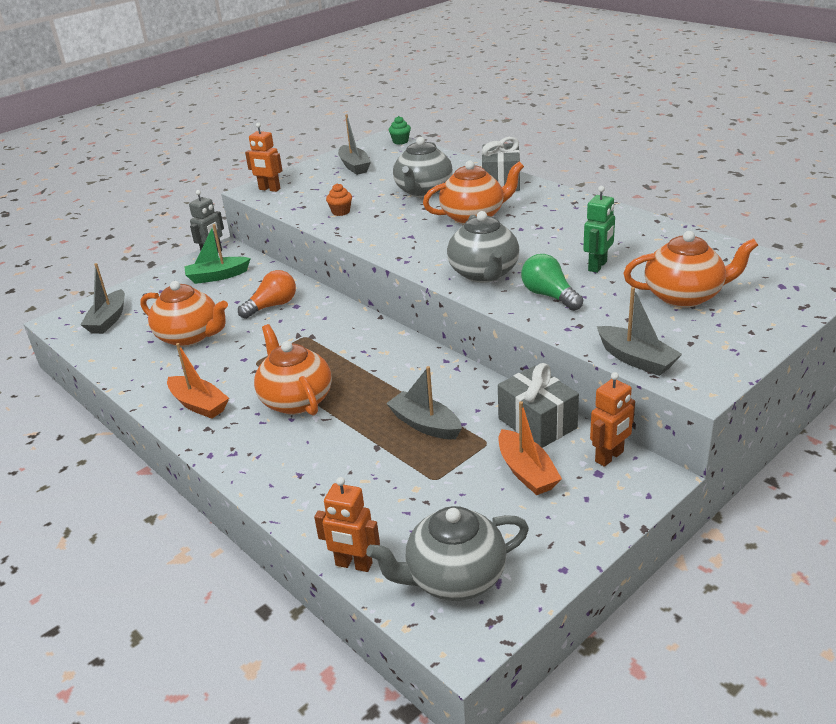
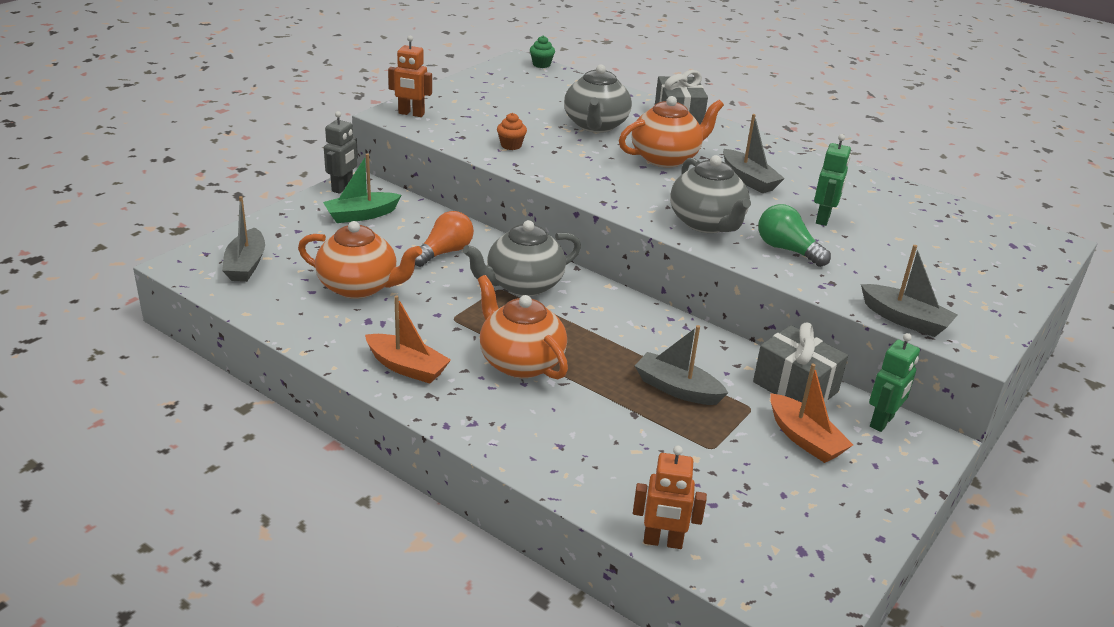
camera: 15 degrees left, 0 degrees up
(354, 166) = (501, 91): grey boat -> grey boat (748, 180)
(454, 578) = (774, 551): grey teapot -> grey teapot (523, 285)
(609, 457) = (882, 422): orange robot -> green robot
(684, 296) = (924, 254): orange teapot -> none

